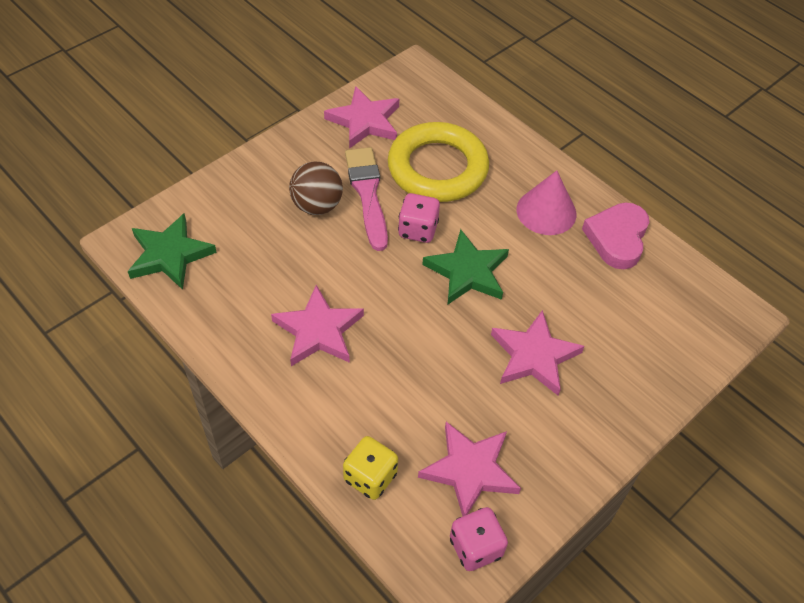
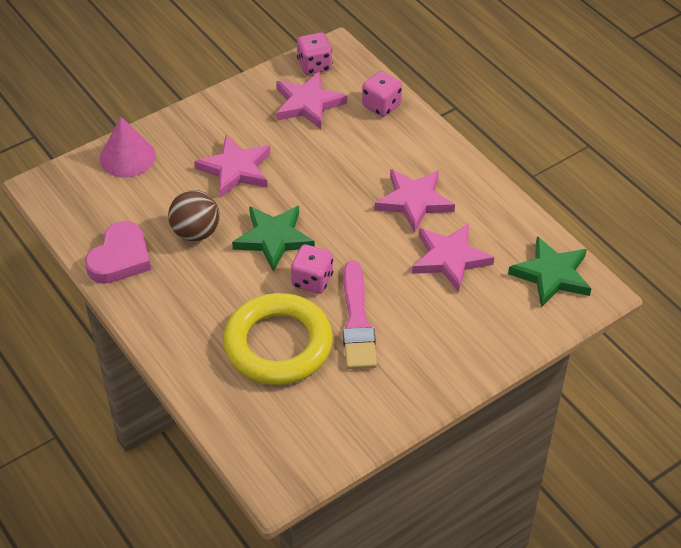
camera: 170 degrees left, 5 degrees down
(317, 205) = (410, 312): brown ball -> brown ball (196, 232)
(365, 121) = (349, 410): pink star -> pink star (450, 259)
(370, 477) = (381, 106): yellow dice -> pink dice
(546, 211) = (179, 289): pink cone -> pink cone (127, 157)

